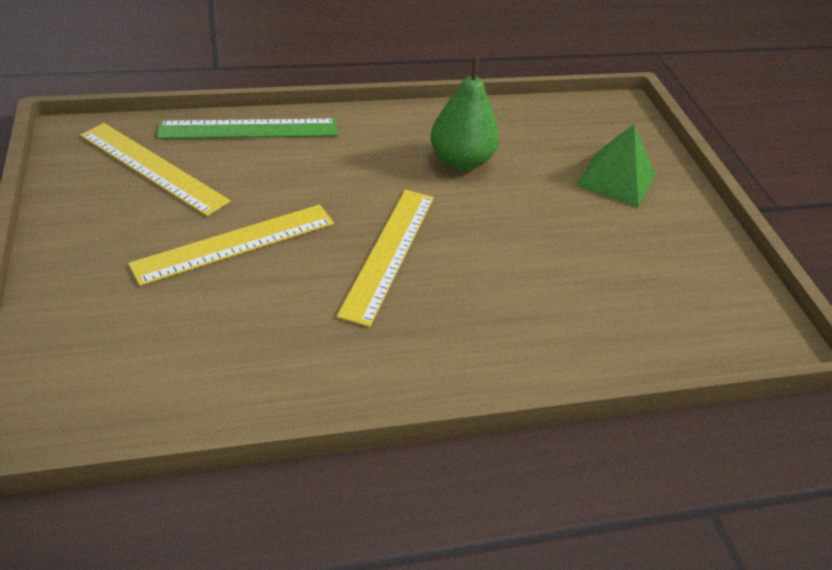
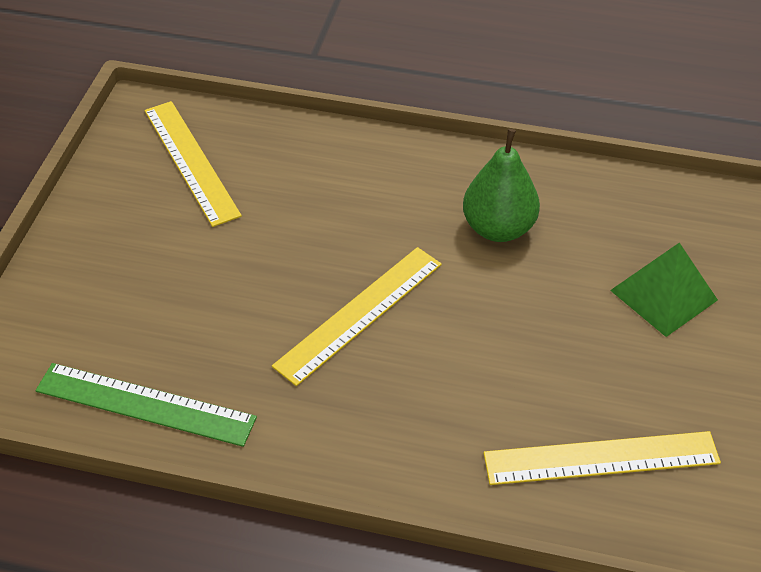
camera: 30 degrees right, 5 degrees up
(235, 243) = (222, 262): yellow ruler -> yellow ruler (601, 458)
(249, 129) = (301, 139): green ruler -> green ruler (145, 405)

